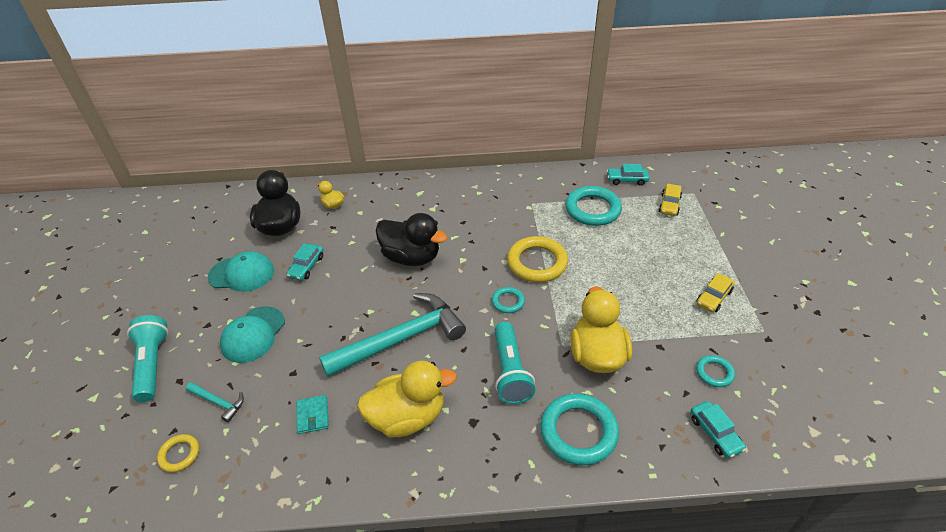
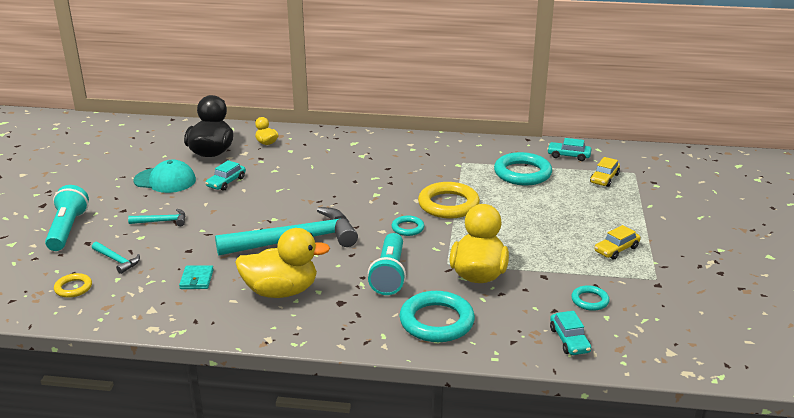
camera: 10 degrees right, 15 degrees down
(253, 334) = (162, 221): turquoise cap -> turquoise hammer
(411, 257) = (327, 187): black duck -> none

